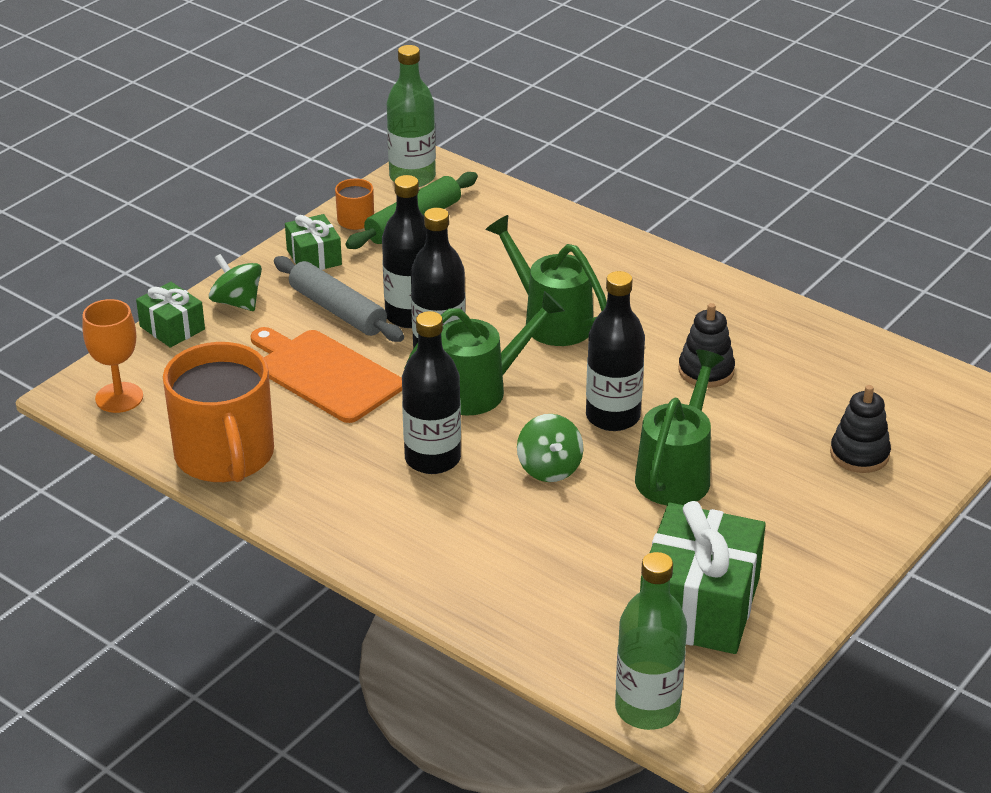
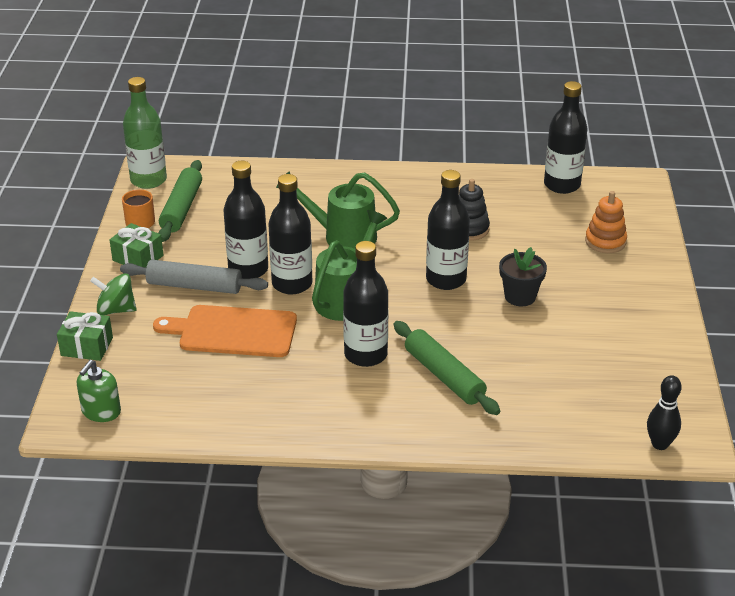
camera: 35 degrees left, 0 degrees up
(119, 397) = (101, 411): orange goblet -> green soap dispenser
(225, 456) = (224, 416): orange mug -> none
(490, 519) = (444, 376): none -> green rolling pin
(549, 468) = (444, 328): green spinning top -> none
(647, 709) = (660, 444): green bottle -> black bowling pin
(677, 472) = (520, 296): green watering can -> black flower pot
(699, 605) = (619, 369): green gift -> none
(859, 454) = (605, 241): black stacking toy -> orange stacking toy
(884, 365) = (562, 185): none -> black bottle

